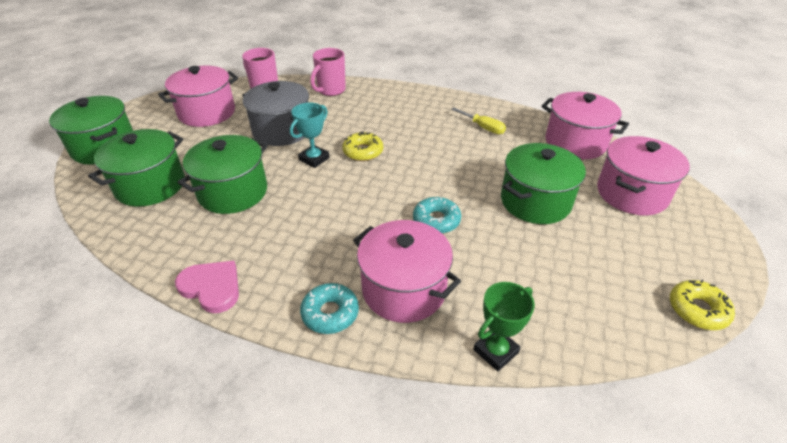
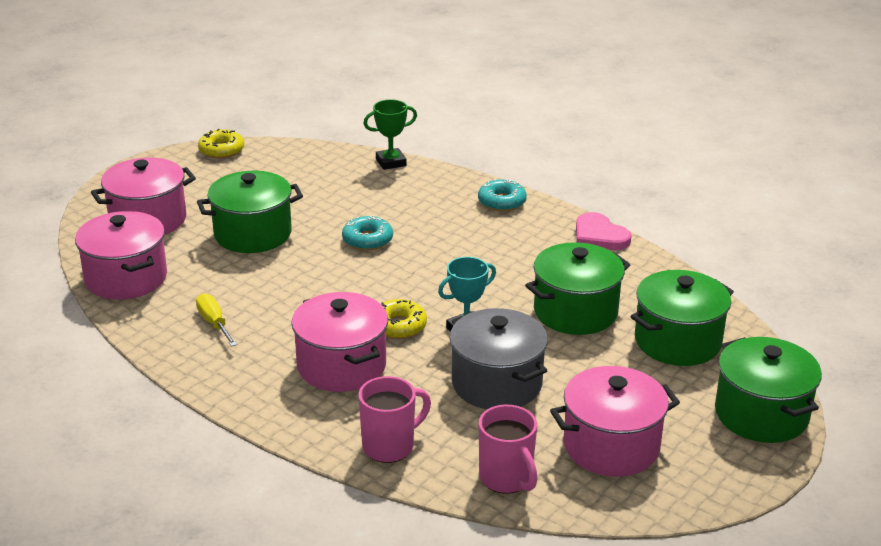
camera: 160 degrees left, 10 degrees down
(404, 289) = (434, 202): pink pot -> pink pot (341, 366)

